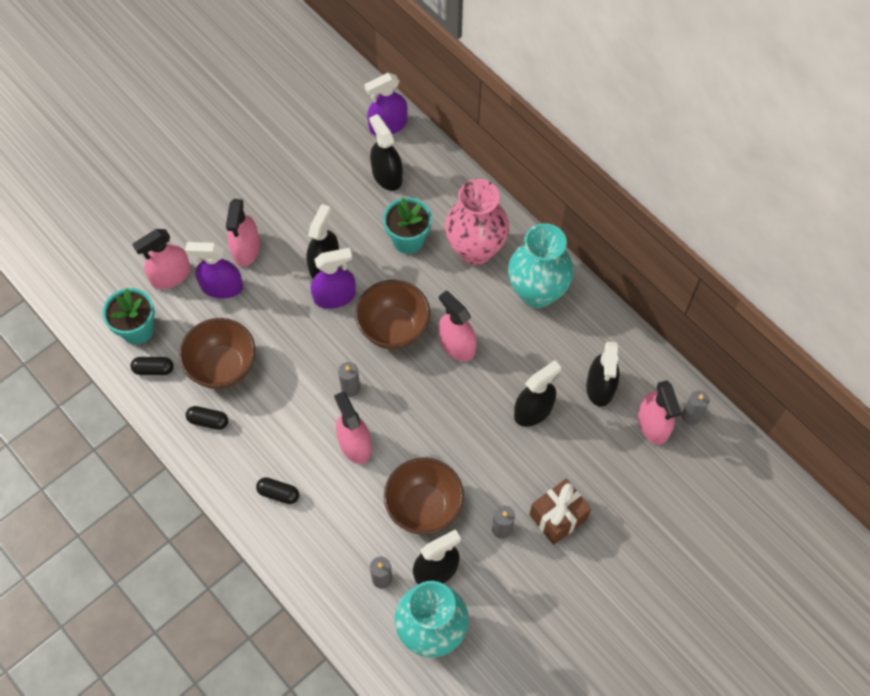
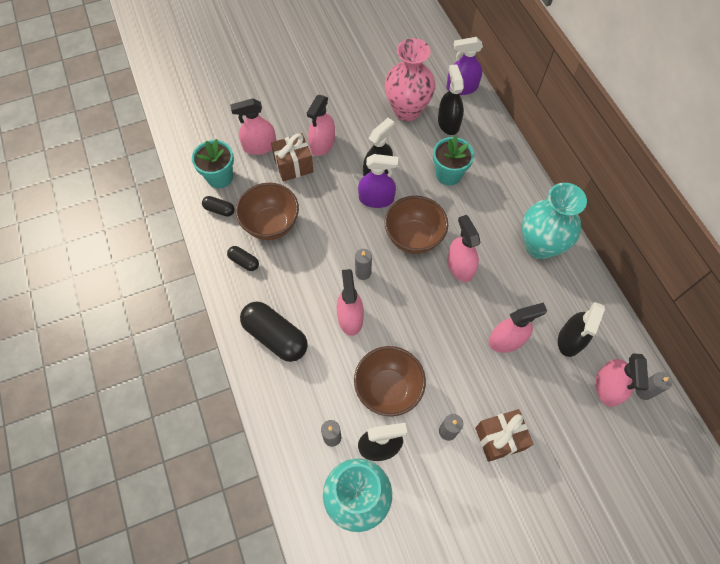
camera: 20 degrees right, 0 degrees up
(222, 287) = (294, 166): purple spray bottle -> brown gift
(278, 493) = (275, 336): black capsule -> black capsule, size x2.05
(475, 249) = (499, 198): pink vase -> pink vase (407, 110)
(533, 410) = (506, 340): black spray bottle -> pink spray bottle

